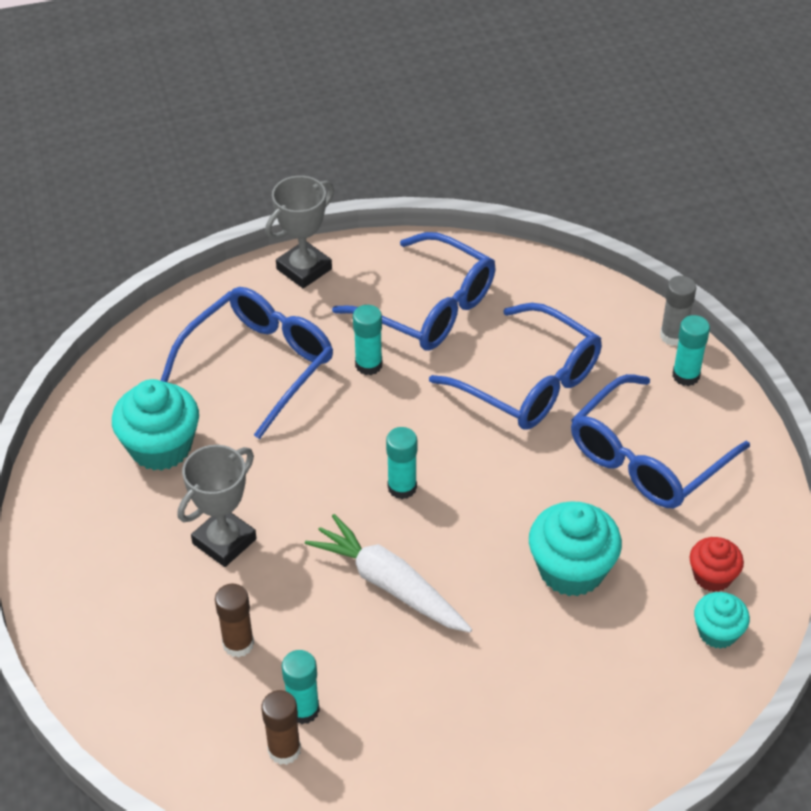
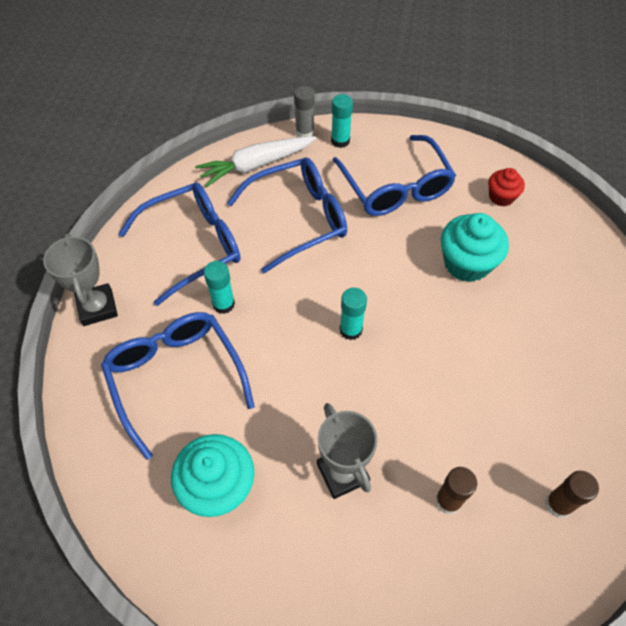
camera: 65 degrees left, 10 degrees up
(303, 710) = (526, 476): turquoise glue stick -> none
(390, 584) = (434, 373): white carrot -> white carrot (256, 165)
(717, 632) = (543, 213): turquoise cupcake -> none

